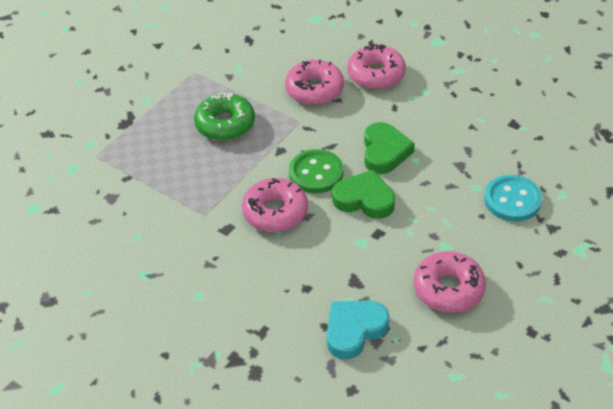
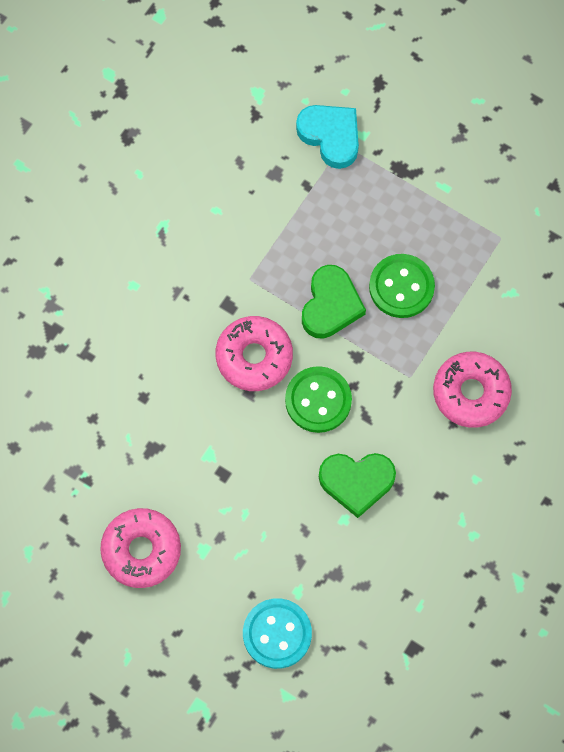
camera: 85 degrees right, 25 degrees up
(225, 124) = (401, 287): green donut -> green button
(354, 330) = (86, 448): turquoise heart -> turquoise heart (330, 136)
(364, 199) = (276, 458): green heart -> green heart (331, 305)
(376, 74) = (505, 471): pink donut -> none

